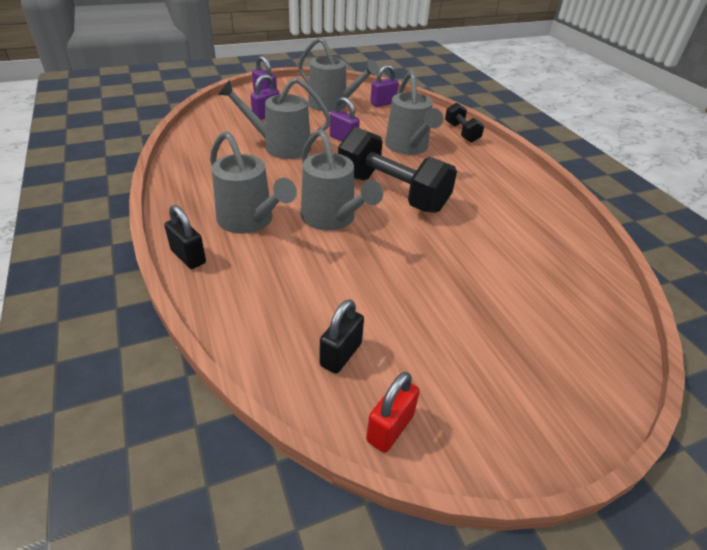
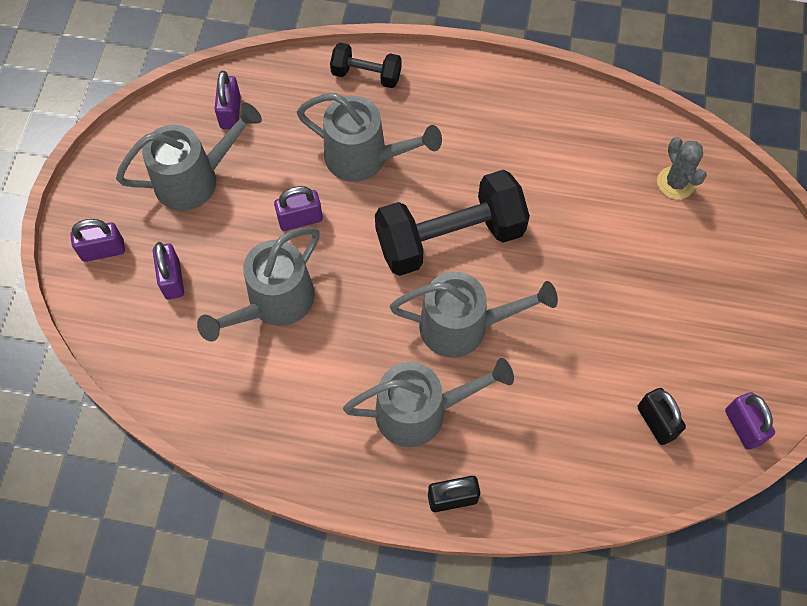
camera: 55 degrees left, 25 degrees up
(390, 428) = (743, 426): red padlock -> purple padlock
(571, 286) = (675, 183): none -> grey cactus

